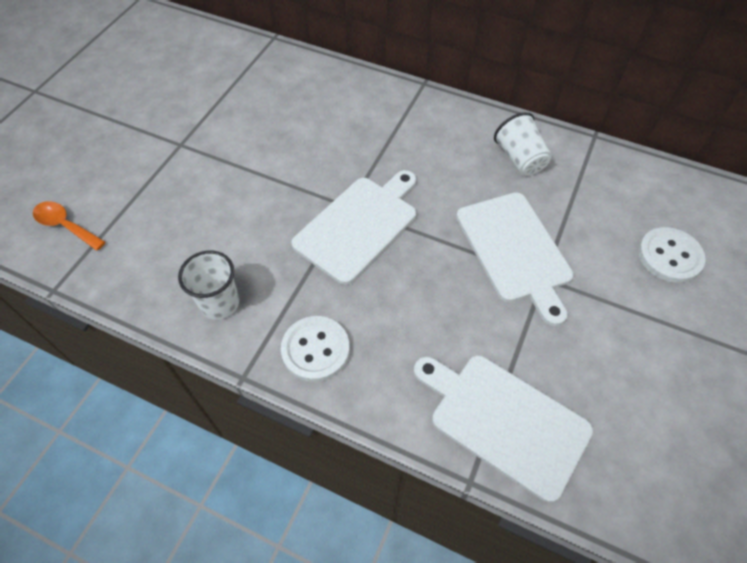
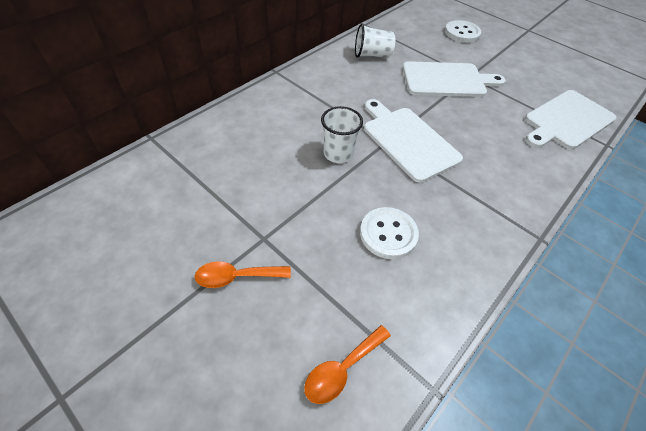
camera: 75 degrees left, 5 degrees down
(137, 140) = (236, 277): none -> orange spoon
(220, 303) = (469, 240): white cup -> white cup (338, 154)
(315, 349) = (517, 190): white button -> white button (388, 234)

